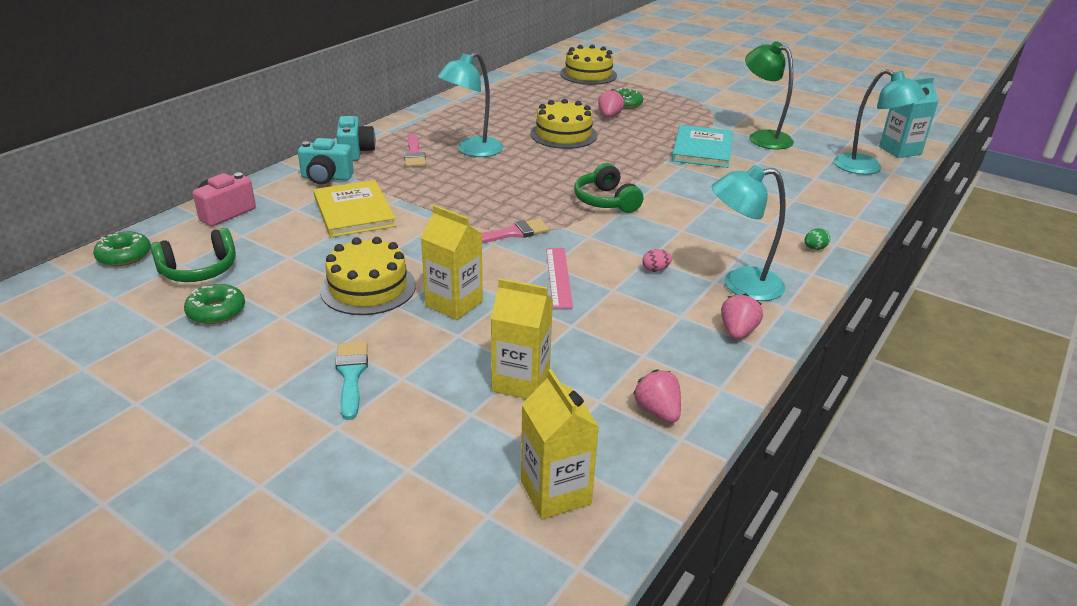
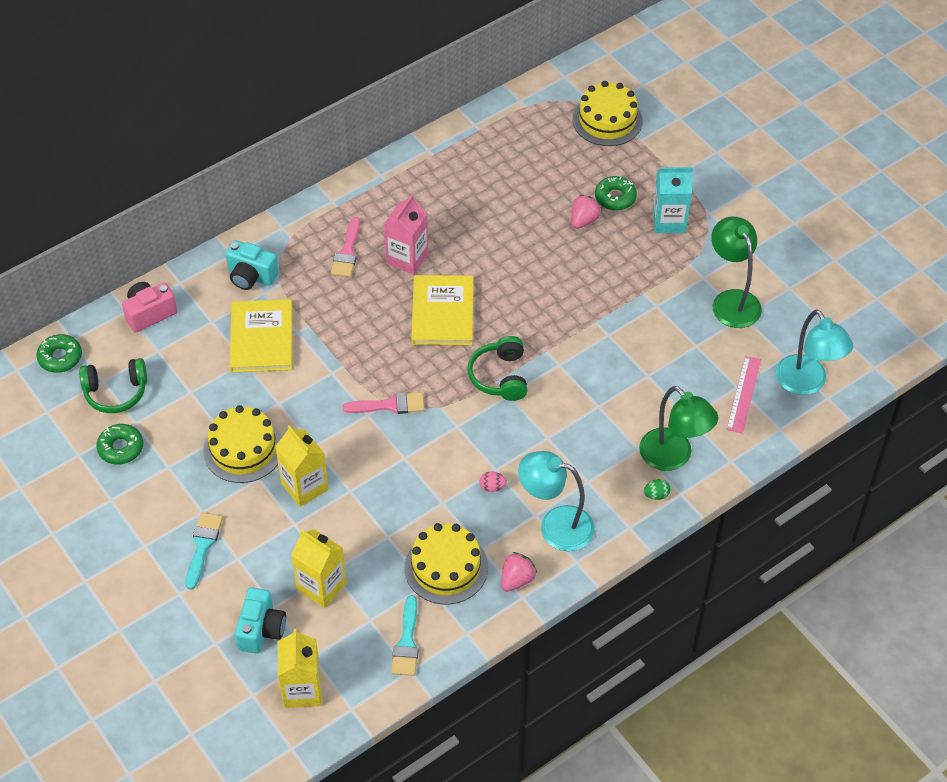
camera: 20 degrees right, 20 degrees up
(355, 152) = (291, 235): turquoise camera -> turquoise camera (261, 629)
(472, 151) = (407, 258): turquoise lamp -> pink carton
(525, 174) = (442, 312): none -> yellow book
(558, 277) = (404, 475): pink ruler -> pink ruler (743, 394)
(563, 134) = (515, 248): yellow cake -> yellow cake (446, 567)
(657, 411) = (407, 642): pink strawberry -> turquoise brush
(702, 149) = (649, 308): turquoise book -> none
(805, 223) = (673, 457): none -> green lamp
(900, 150) = (870, 360): turquoise carton -> turquoise carton (669, 221)

